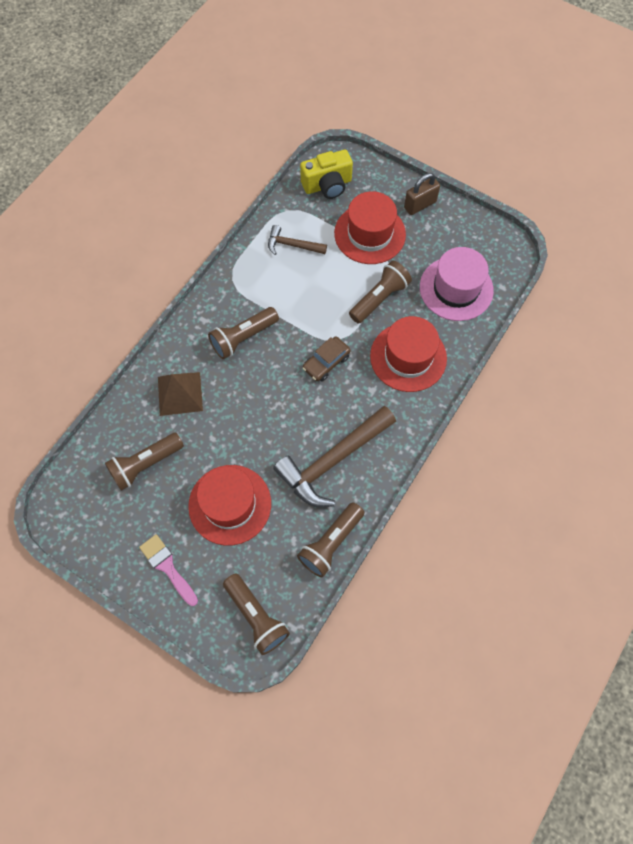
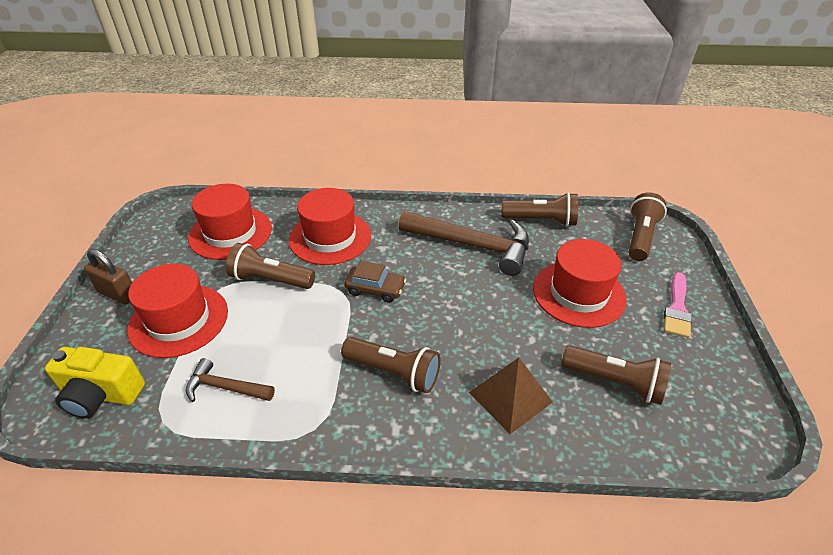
camera: 120 degrees left, 25 degrees down
(292, 245) = (225, 387): brown hammer -> brown hammer turned 120 degrees clockwise
(327, 185) = (101, 395): yellow camera -> yellow camera turned 150 degrees clockwise
(456, 288) = (230, 233): pink hat -> red hat

